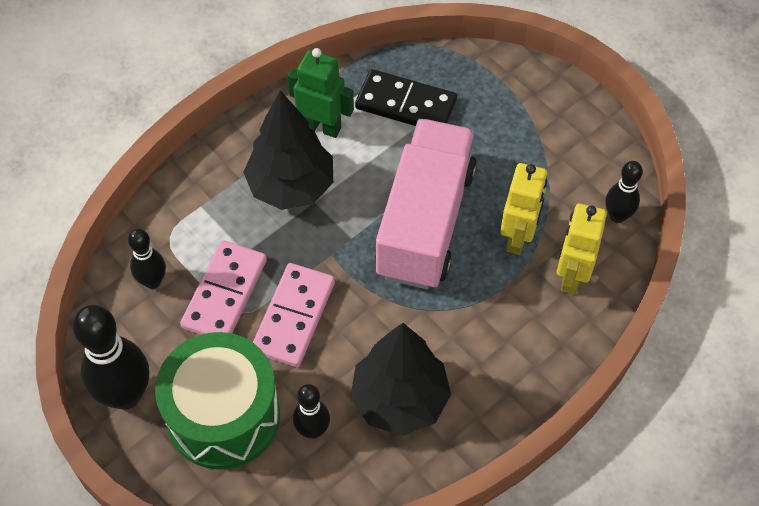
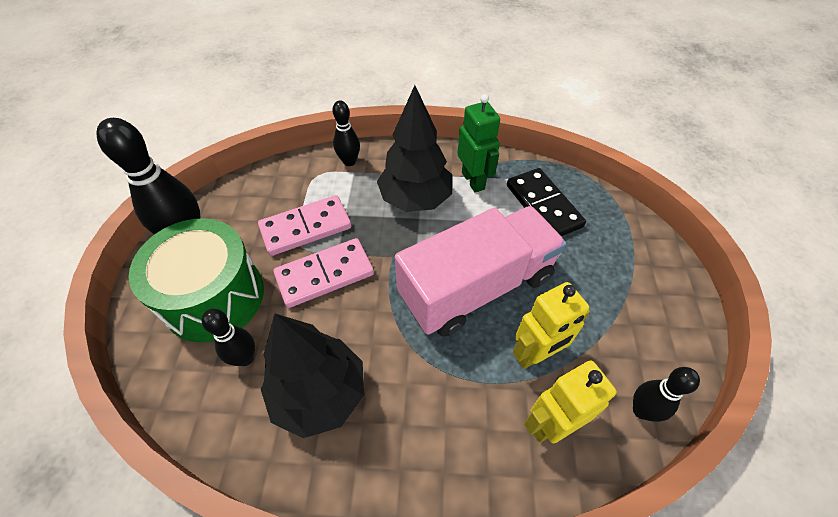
camera: 45 degrees right, 5 degrees down
(153, 281) = (280, 190): black bowling pin -> black bowling pin (349, 162)

